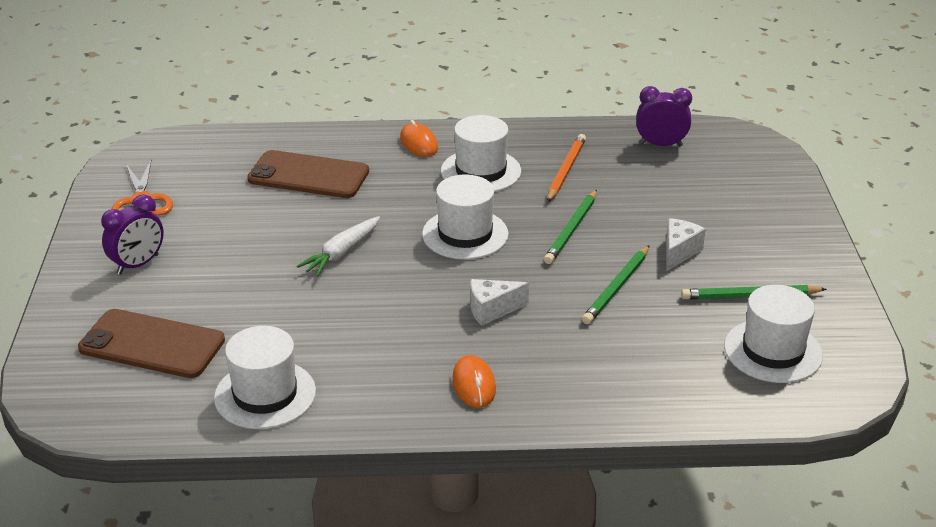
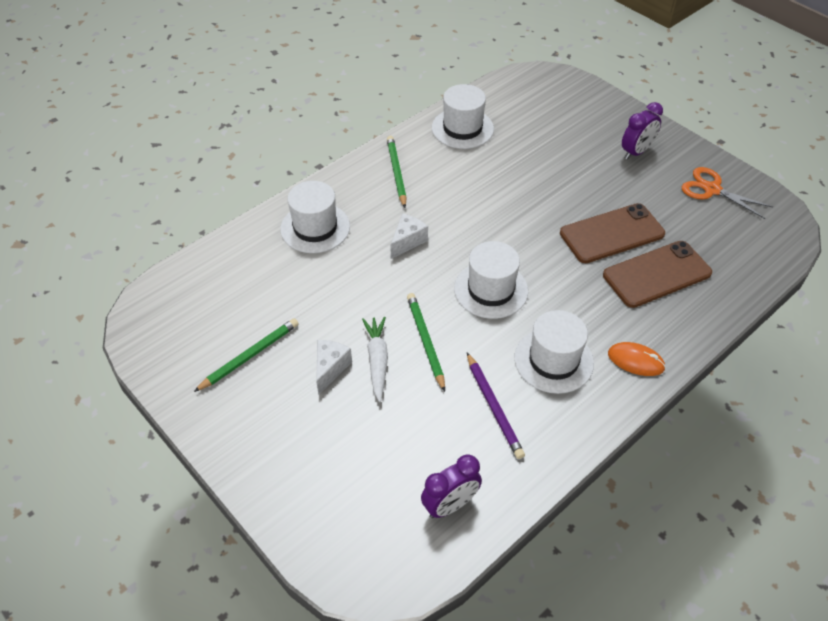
camera: 140 degrees right, 15 degrees up
(138, 264) = (636, 152): purple clock -> purple clock turned 135 degrees counterclockwise
(152, 344) = (552, 119): brown phone -> brown phone (612, 234)
(341, 253) = (544, 227): white carrot -> white carrot (377, 360)
(474, 384) = (366, 190): orange mouse -> none
(566, 170) = (493, 407): orange pencil -> purple pencil
(616, 287) = (347, 307): green pencil -> green pencil (396, 173)
(679, 252) = (330, 368): white cheese -> white cheese turned 150 degrees counterclockwise
(773, 351) = (206, 315): white hat -> white hat (315, 228)

